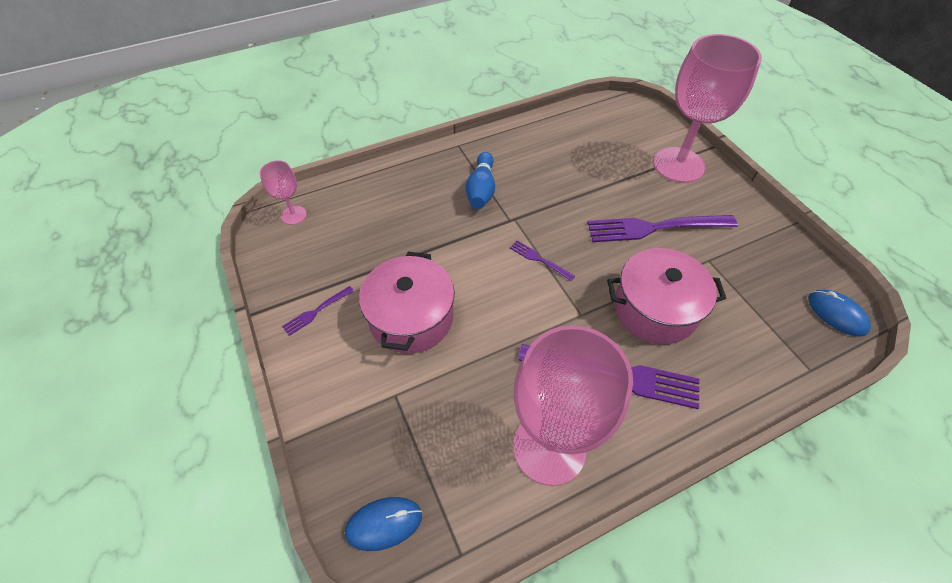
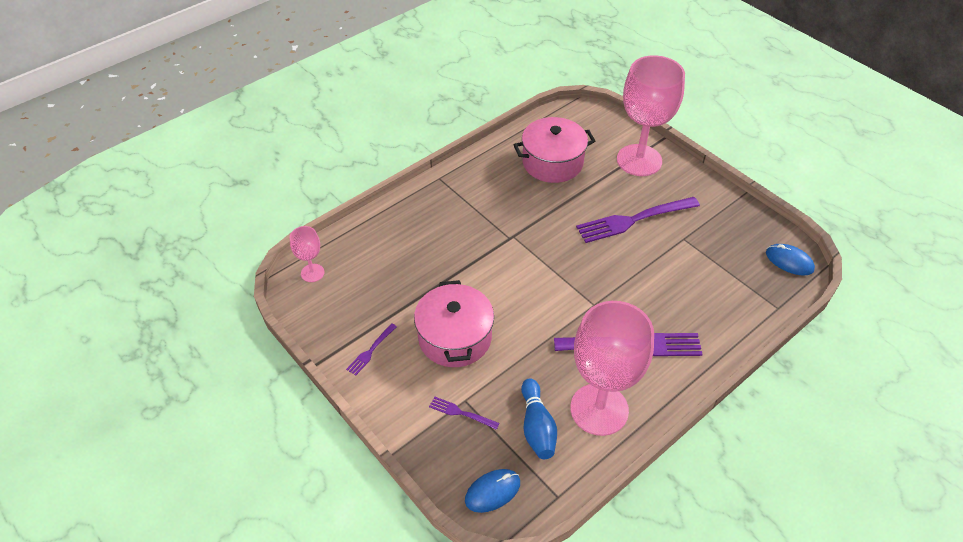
camera: 15 degrees left, 5 degrees down
(481, 189) = (475, 216): blue bowling pin -> blue bowling pin (537, 426)
(539, 260) = (546, 267): purple fork -> purple fork (461, 413)
(655, 309) = (651, 287): pink pot -> pink pot (552, 162)

